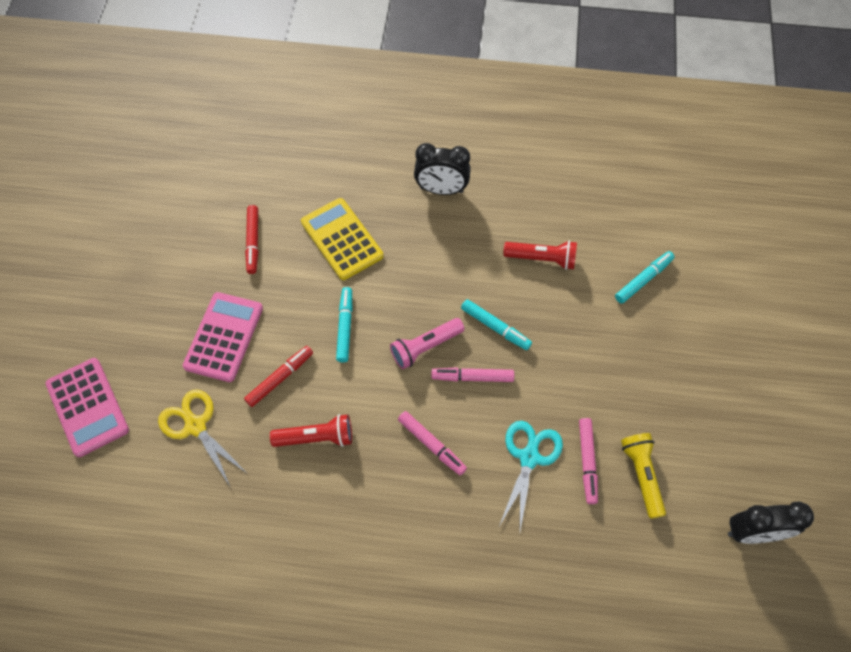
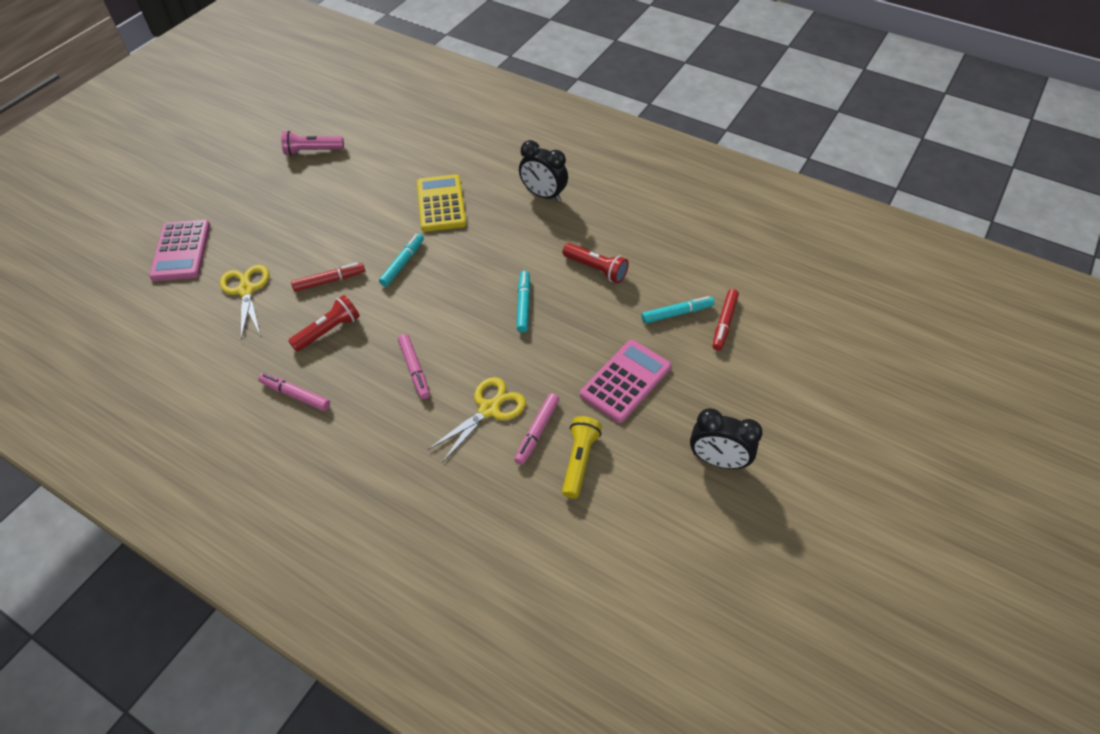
camera: 25 degrees right, 10 degrees down
(224, 337) = (308, 239): pink calculator -> pink calculator (625, 381)
(253, 242) = (373, 185): red marker -> red marker (724, 323)
(316, 437) = (328, 331): red flashlight -> red flashlight turned 60 degrees counterclockwise
(425, 347) = (456, 299): pink flashlight -> pink flashlight (312, 151)
(472, 377) = (480, 333): pink marker -> pink marker (295, 395)
(495, 327) = (523, 304): turquoise marker -> turquoise marker turned 150 degrees counterclockwise
(529, 458) = (489, 409): turquoise scissors -> yellow scissors
(753, 532) = (655, 547): black clock -> black clock (718, 460)

